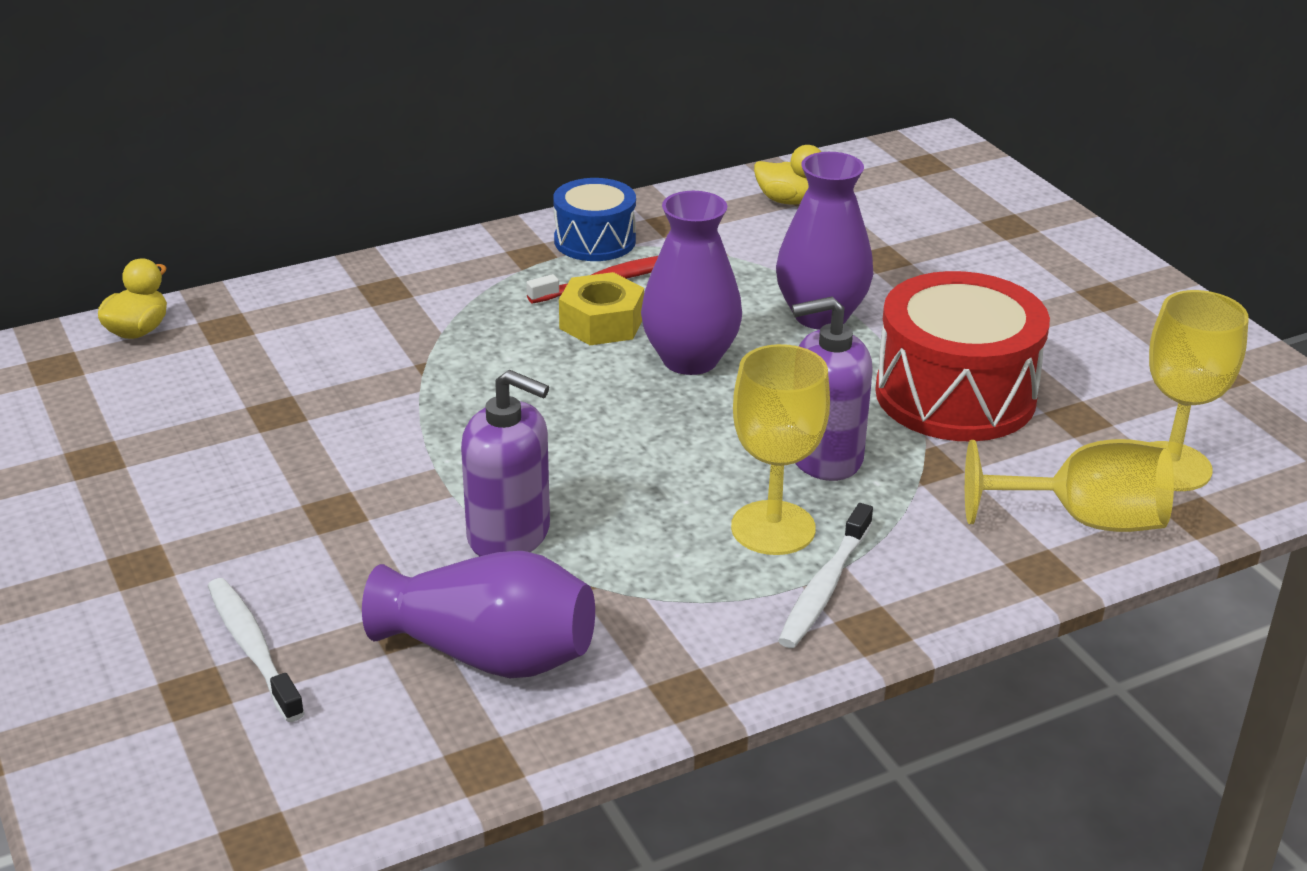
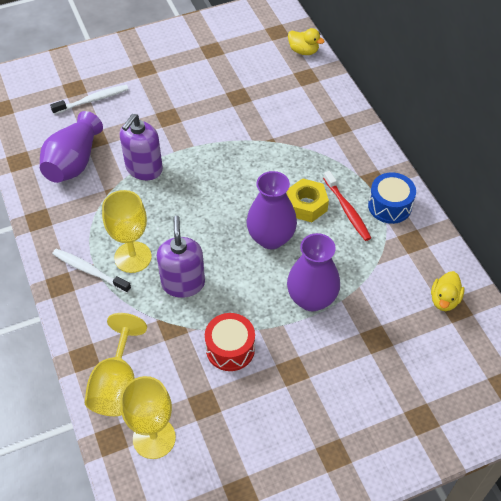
camera: 95 degrees right, 20 degrees up
(955, 395) = (230, 349): red drum -> red drum, size x0.58

